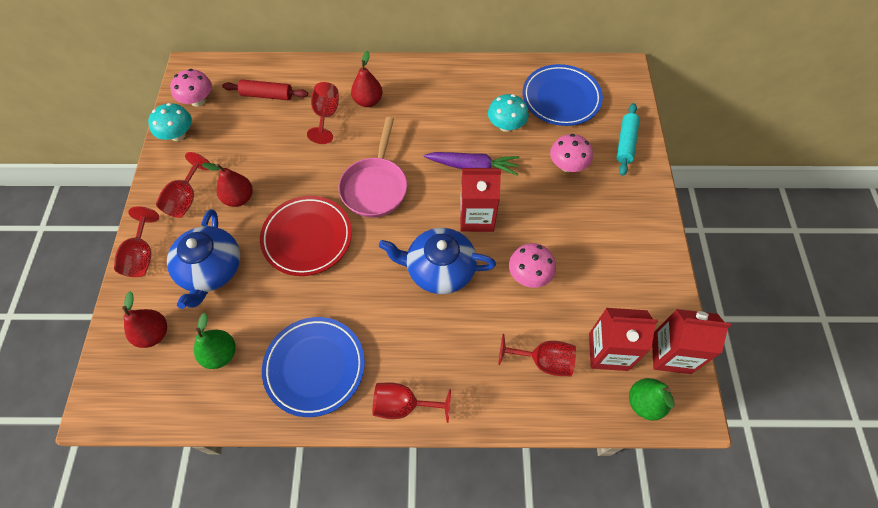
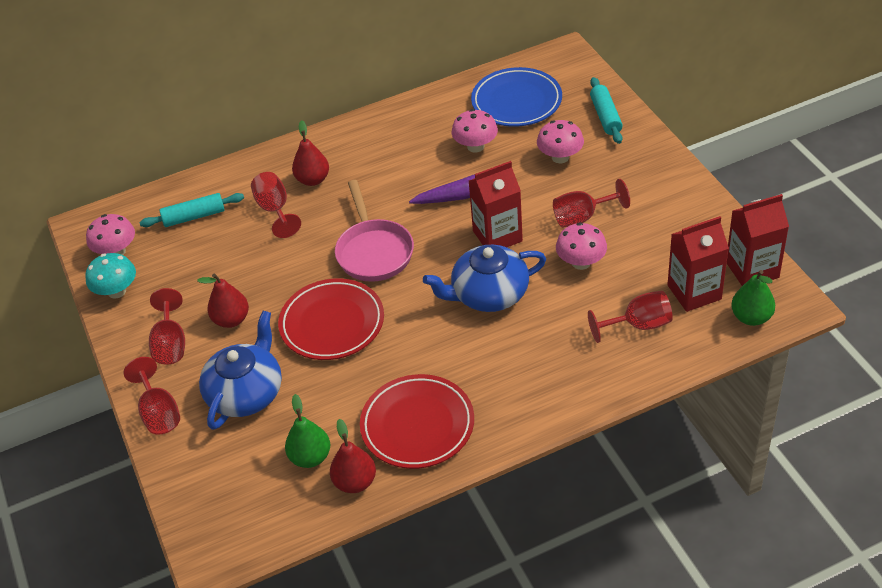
camera: 20 degrees left, 15 degrees down
(153, 334) = (224, 472): red pear -> red pear (355, 482)
(211, 270) = (246, 393): blue teapot -> blue teapot turned 135 degrees counterclockwise
(267, 95) = (194, 217): red rolling pin -> turquoise rolling pin
(315, 367) = (417, 425): blue plate -> red plate
(403, 405) = (527, 417): red goblet -> red goblet (582, 217)
(506, 125) = (475, 146): turquoise mushroom -> pink mushroom

